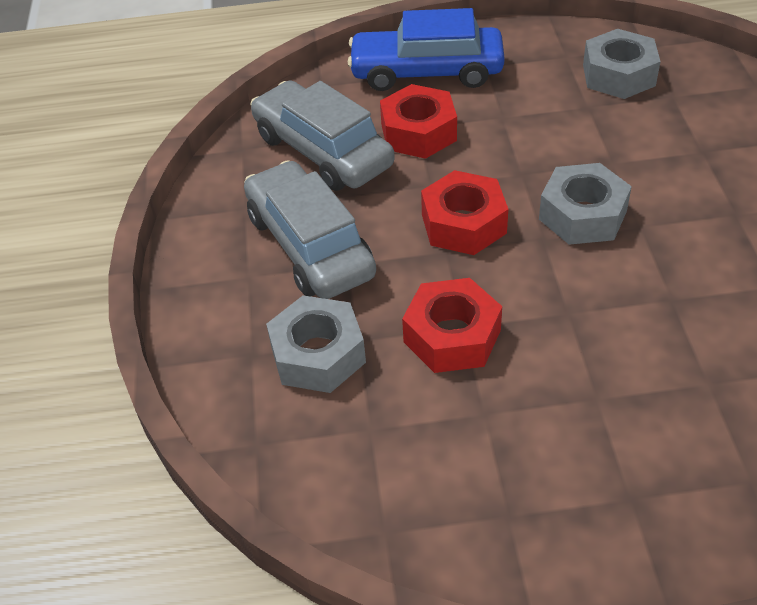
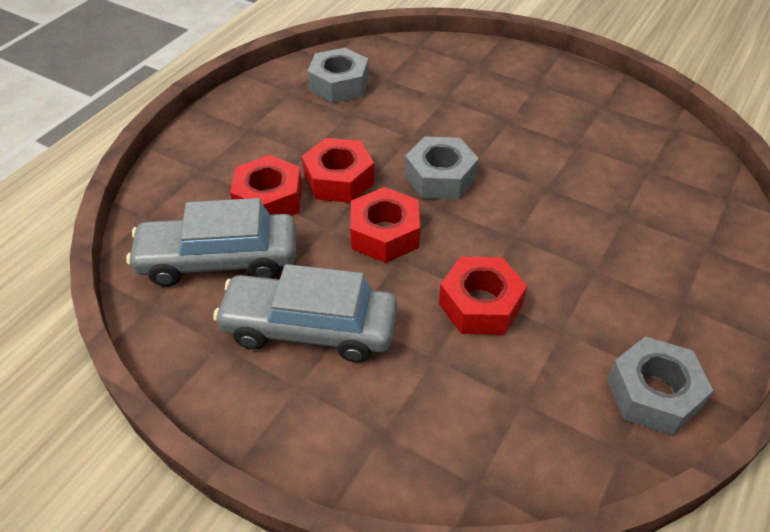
camera: 55 degrees left, 0 degrees up
(318, 354) = (425, 390): grey nut -> grey nut (653, 393)
(426, 72) = (213, 157): blue car -> none
(494, 155) = (339, 179): none -> red nut

